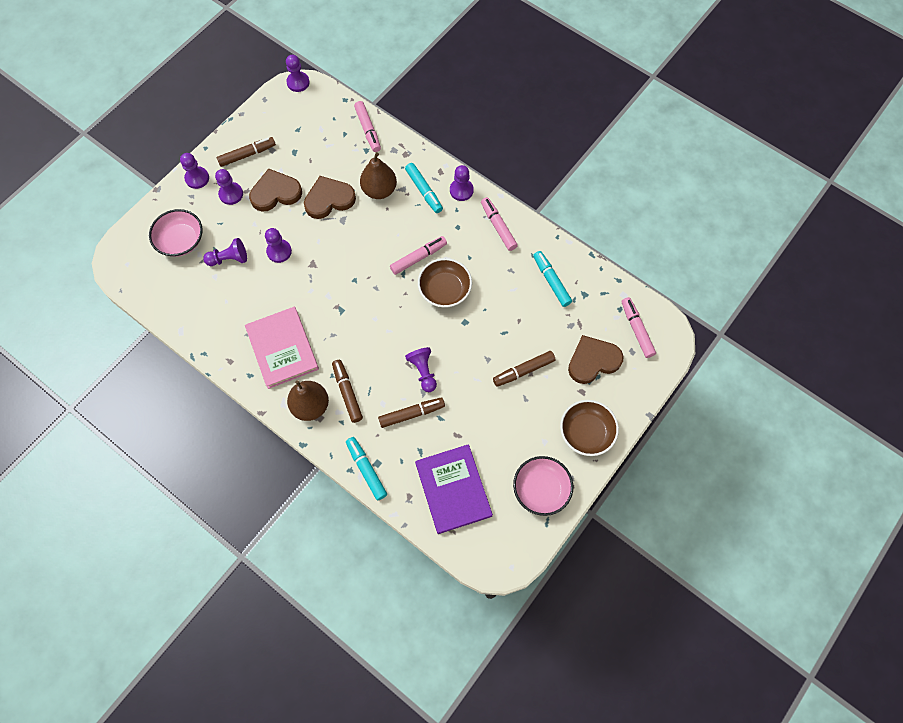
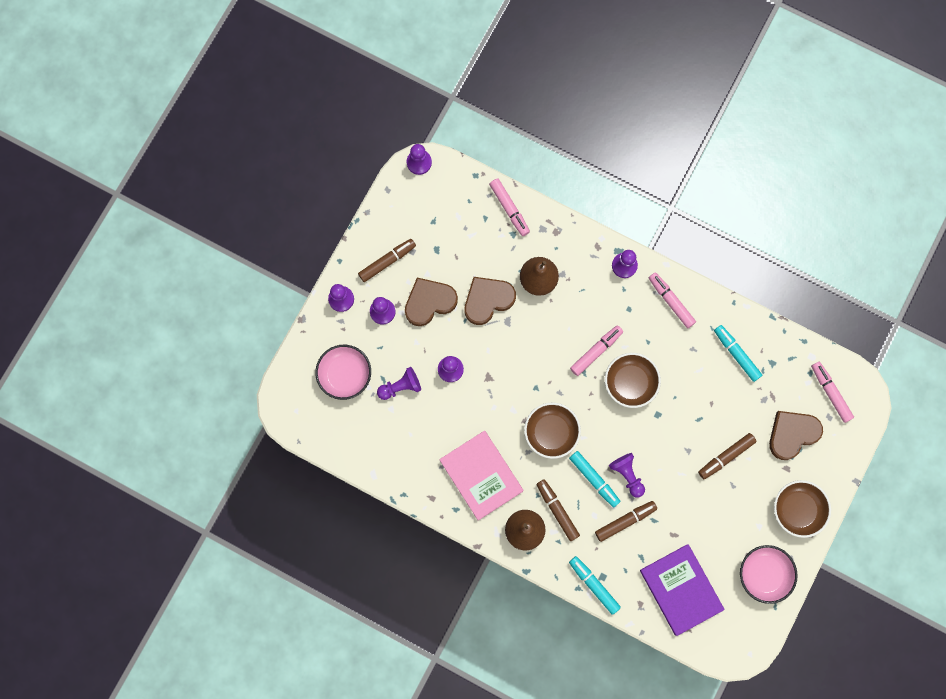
camera: 10 degrees left, 10 degrees up
(359, 321) = (551, 432): none -> brown bowl
(424, 191) = (585, 273): turquoise marker -> turquoise marker (594, 479)

